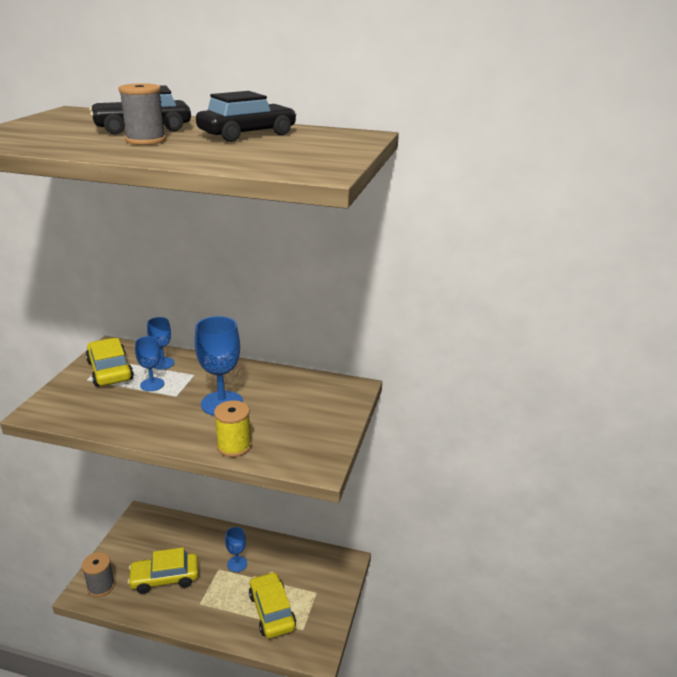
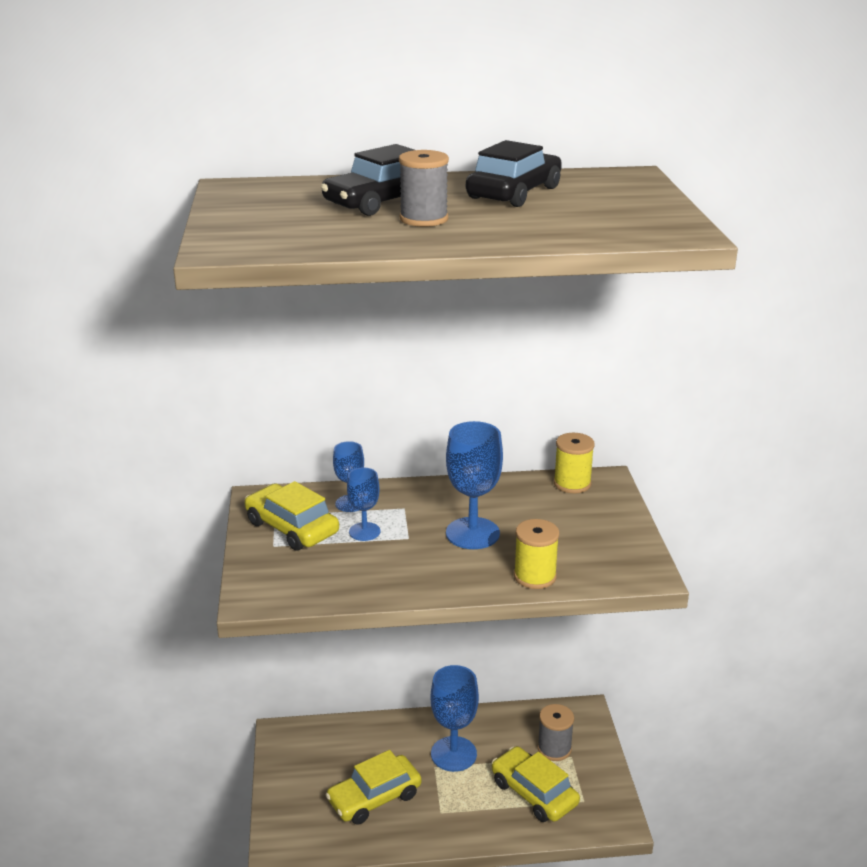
camera: 20 degrees left, 0 degrees up
(101, 586) = (297, 833): grey spool -> grey spool (554, 749)
(237, 564) = (453, 754): blue goblet -> blue goblet, size x1.72
(327, 384) = (572, 483): none -> yellow spool

